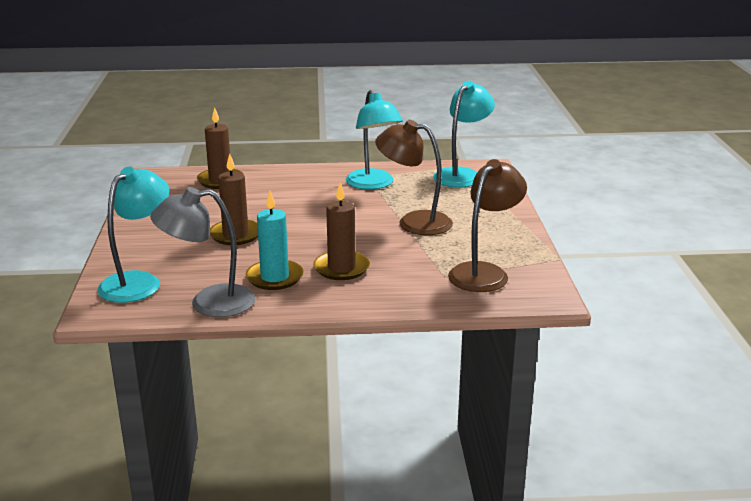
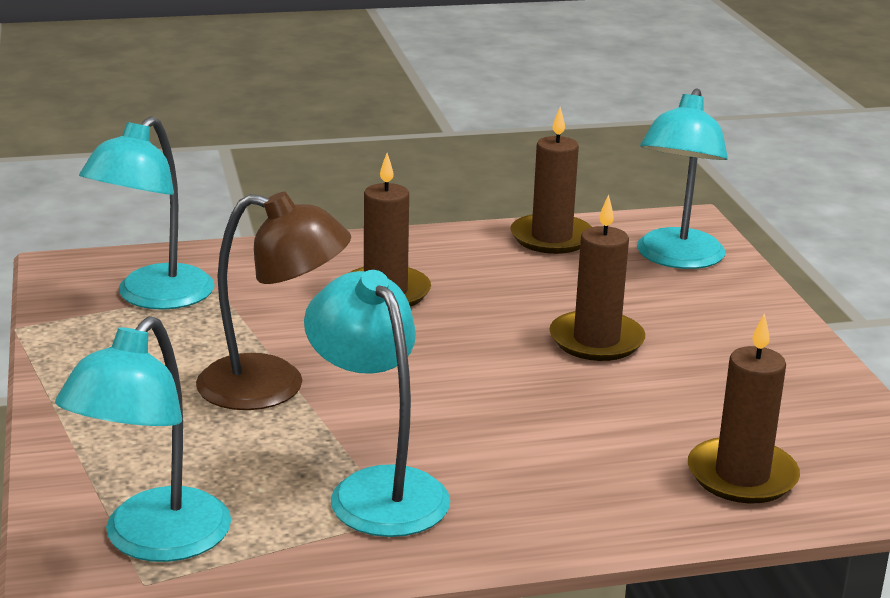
camera: 170 degrees right, 0 degrees up
(209, 303) = (551, 238): grey lamp -> brown candle
(274, 277) = (482, 274): turquoise candle -> none
(484, 272) = (154, 297): brown lamp -> turquoise lamp

